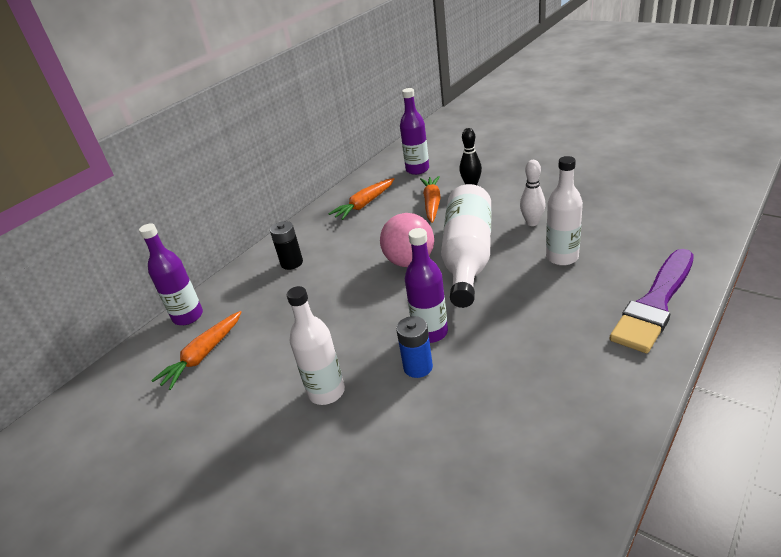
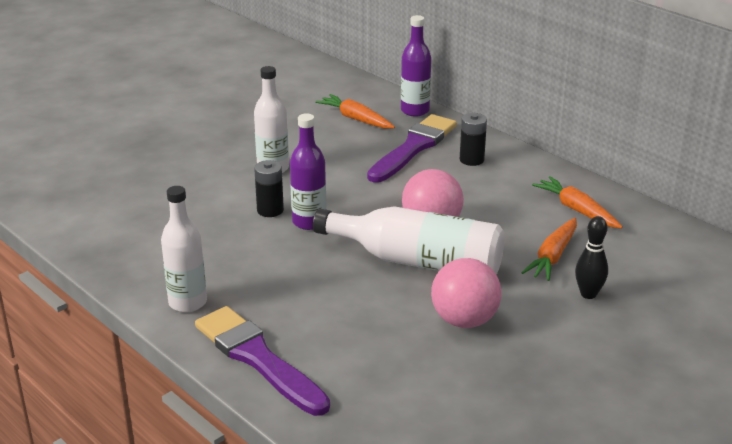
camera: 95 degrees right, 5 degrees down
(270, 300) = (413, 147): none -> purple brush
(417, 169) = (660, 259): purple bottle -> none
(418, 367) = (270, 210): blue battery -> black battery
(432, 204) = (553, 256): orange carrot -> orange carrot turned 105 degrees clockwise
(532, 222) = (464, 320): white bowling pin -> pink ball
(562, 257) = (377, 323): white bottle -> white bottle (187, 303)

